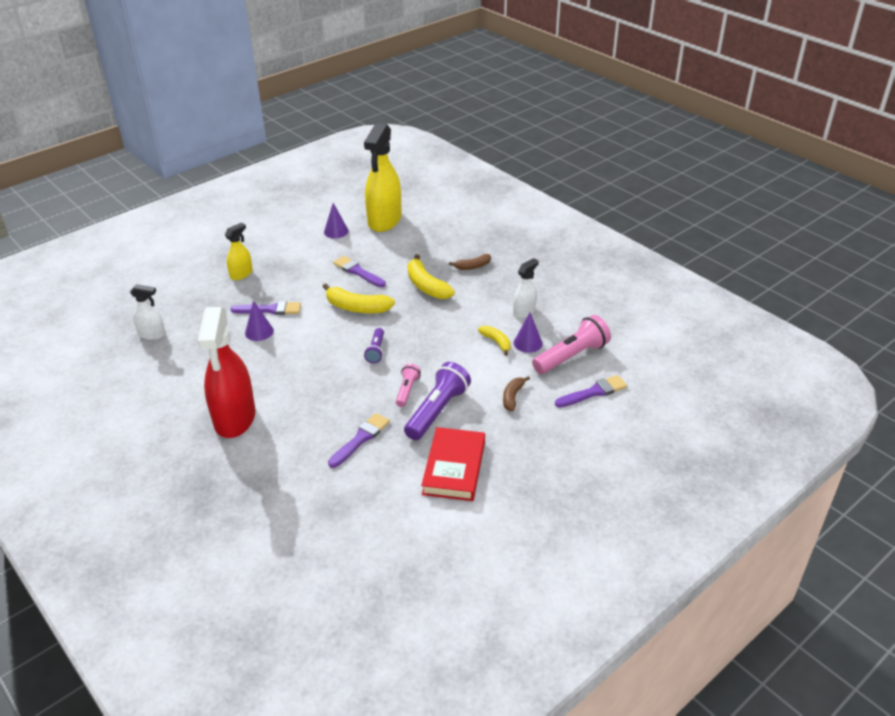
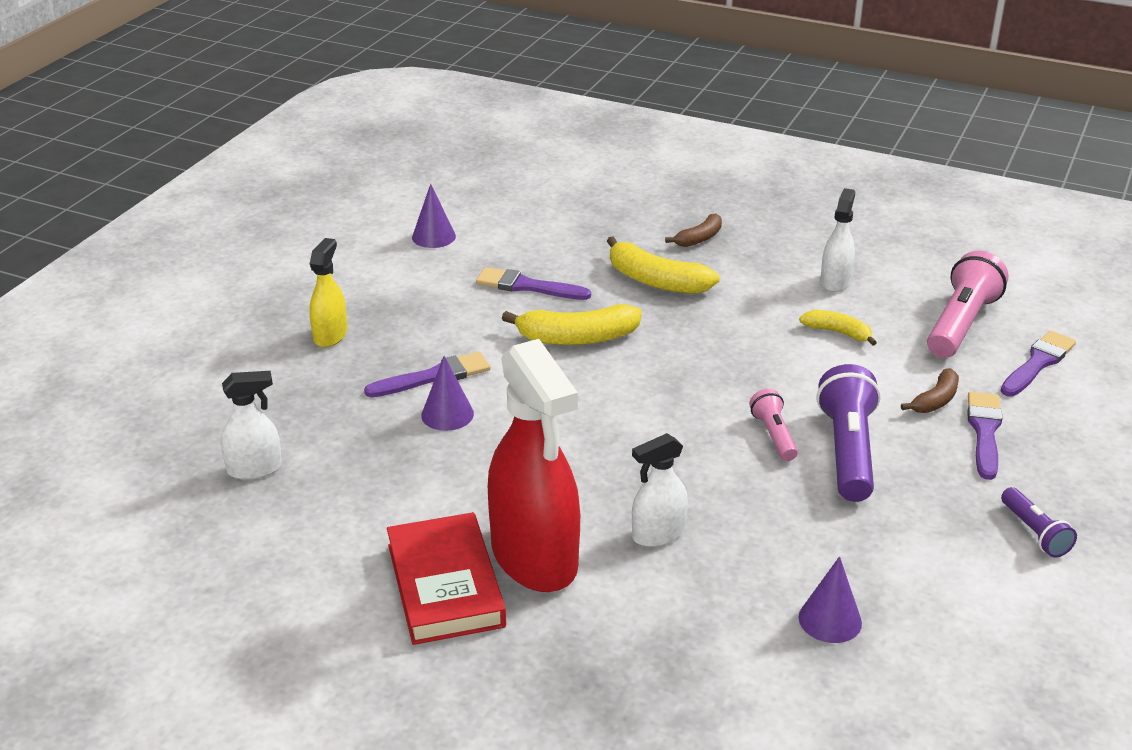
camera: 25 degrees left, 5 degrees down
(302, 425) = (658, 534): none -> white spray bottle
(361, 439) = (772, 526): purple brush -> purple brush (984, 431)
(376, 351) = (669, 392): purple flashlight -> purple flashlight (1034, 533)
(384, 220) = (498, 204): yellow spray bottle -> none
(454, 468) = (952, 523): red book -> red book (445, 585)
(512, 397) = (935, 400): brown banana -> brown banana turned 135 degrees counterclockwise
(528, 343) = (883, 322): purple cone -> purple cone (830, 620)

